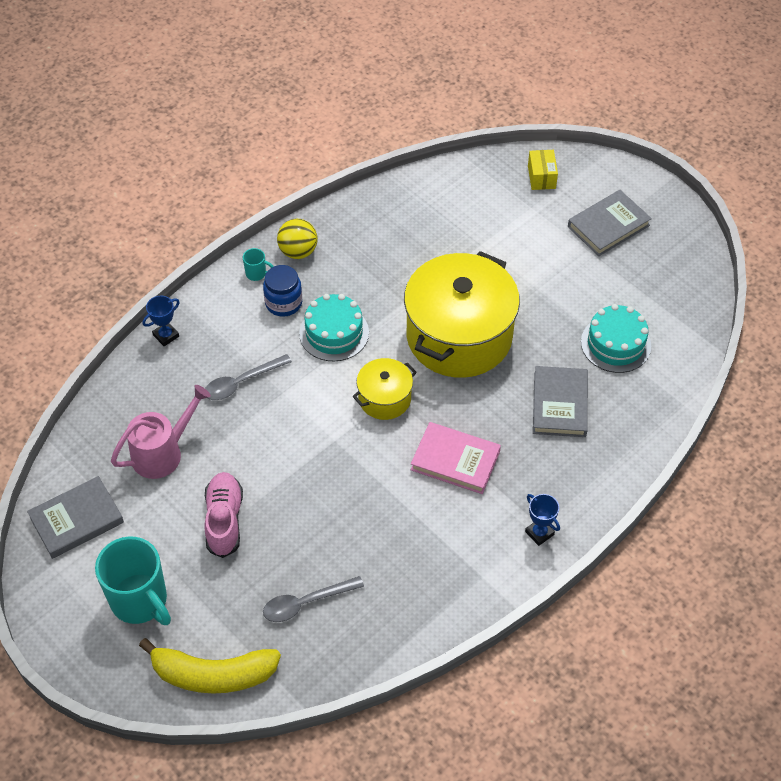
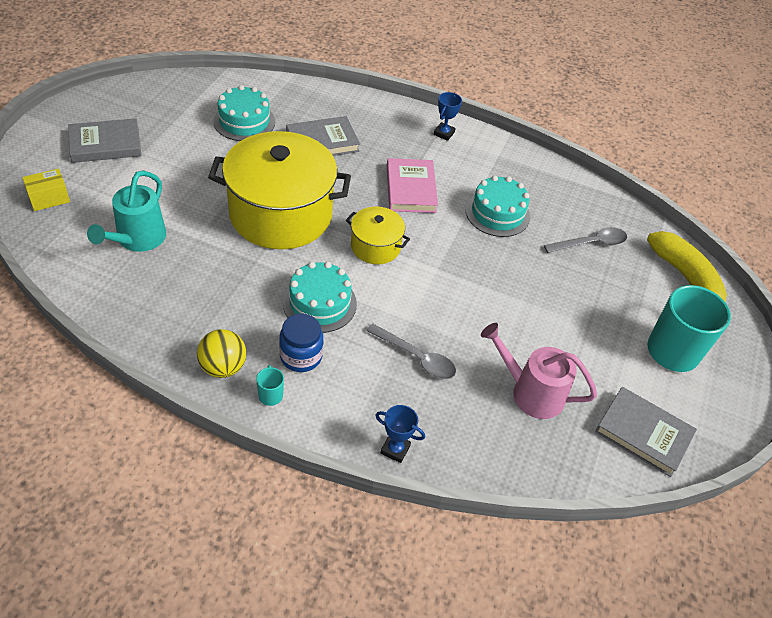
camera: 120 degrees left, 5 degrees down
(224, 520) = (562, 319): pink shoe -> none
(306, 603) = (591, 243): grey spoon -> grey spoon turned 60 degrees counterclockwise
(387, 529) = (497, 213): none -> turquoise cake
(465, 226) = (137, 239): none -> turquoise watering can
(608, 226) = (105, 144): grey book -> grey book turned 45 degrees counterclockwise

